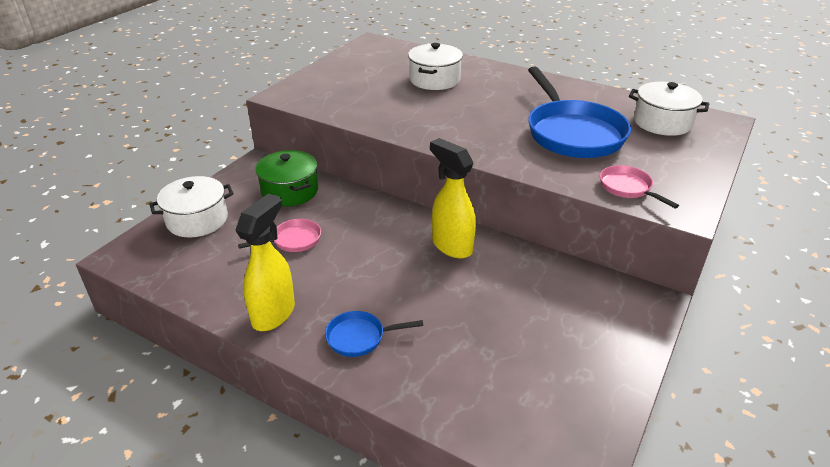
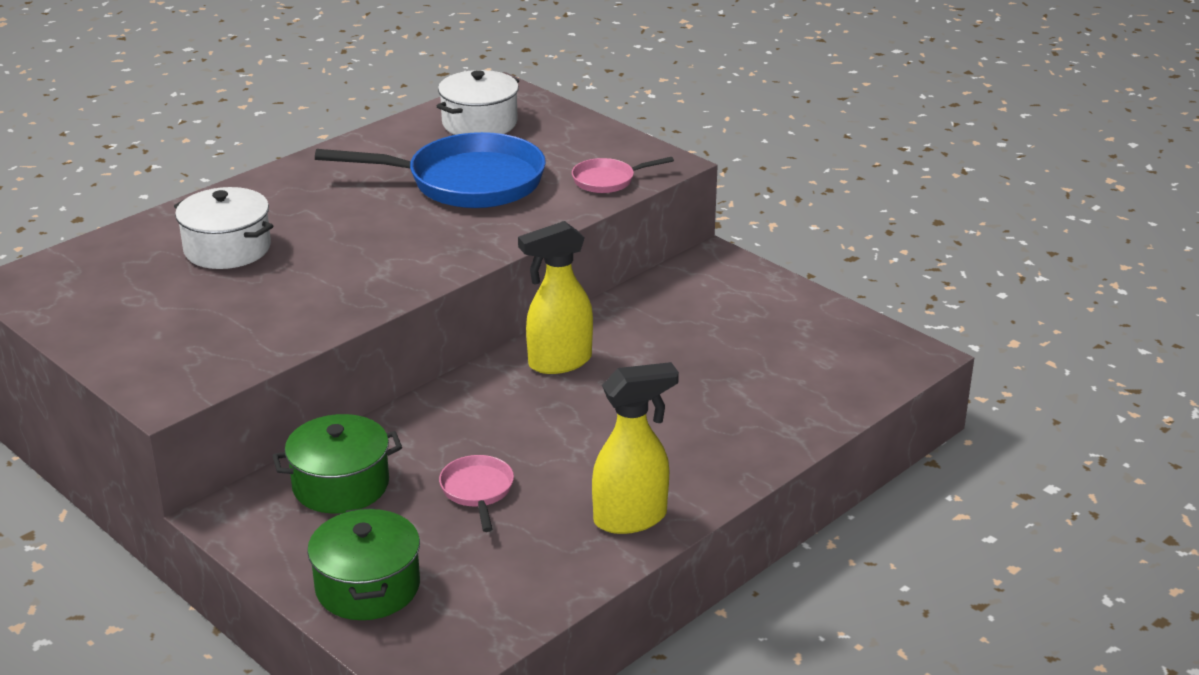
camera: 75 degrees left, 5 degrees down
(197, 220) = (367, 587): white pot -> green pot
(274, 313) = (631, 518): yellow spray bottle -> yellow spray bottle turned 120 degrees clockwise
(360, 337) = (700, 455): blue pan -> none

